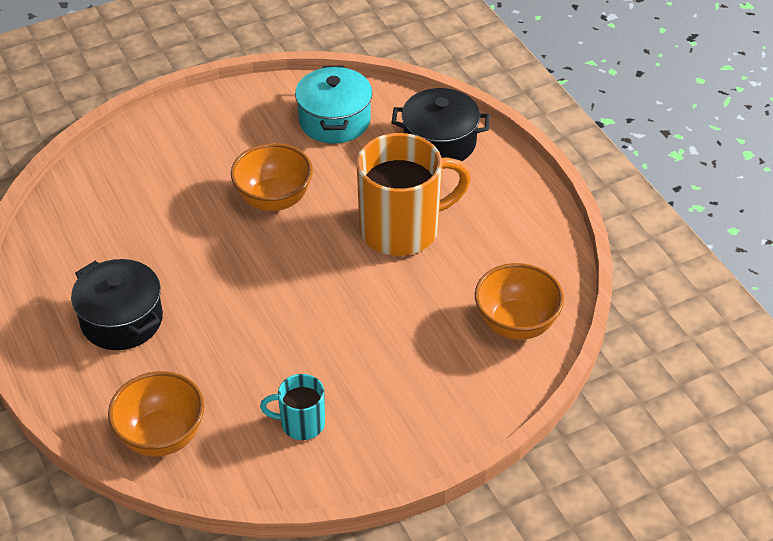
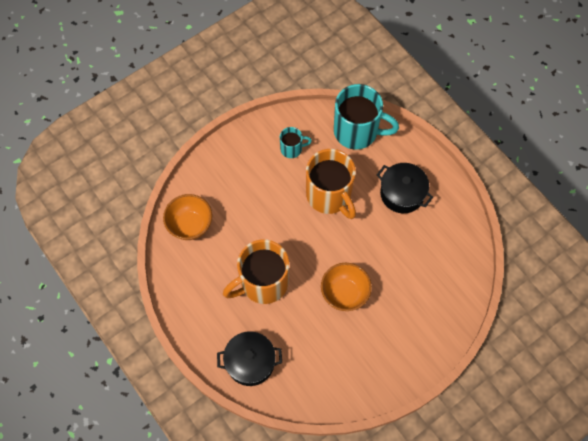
camera: 170 degrees right, 20 degrees up
(161, 436) = (357, 131): orange bowl -> turquoise mug
(253, 335) = (329, 196): none -> orange mug
(334, 120) = (323, 371): turquoise pot -> none

